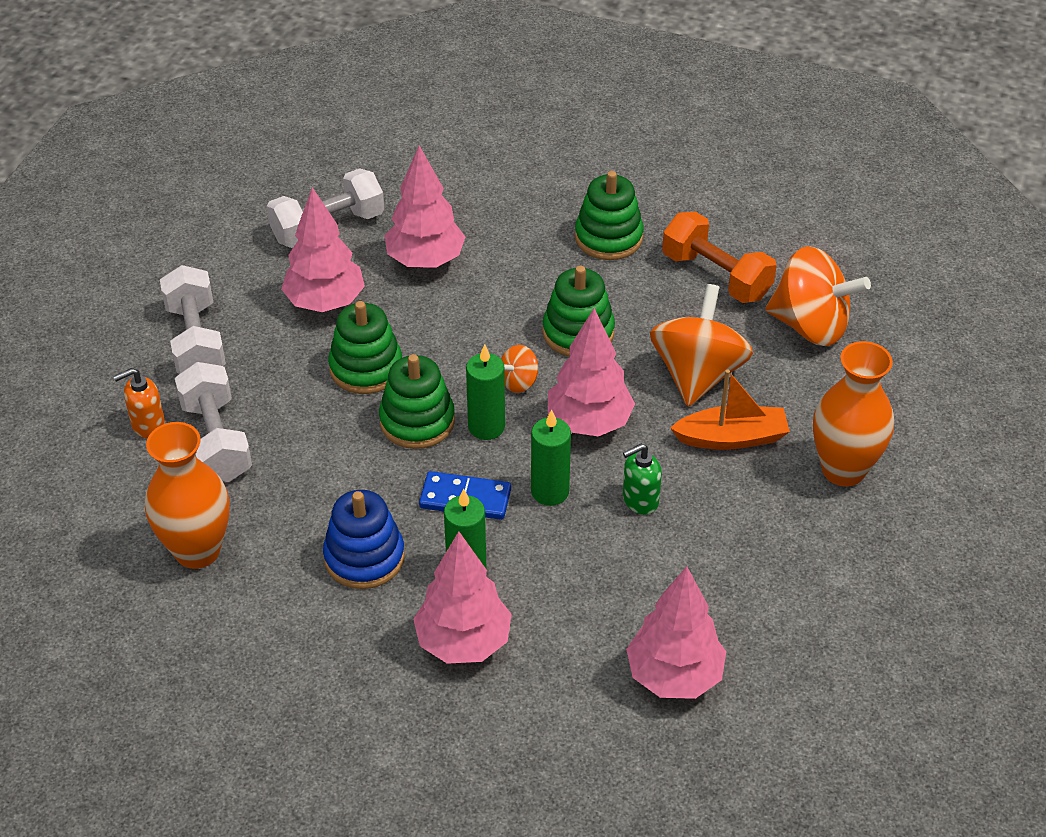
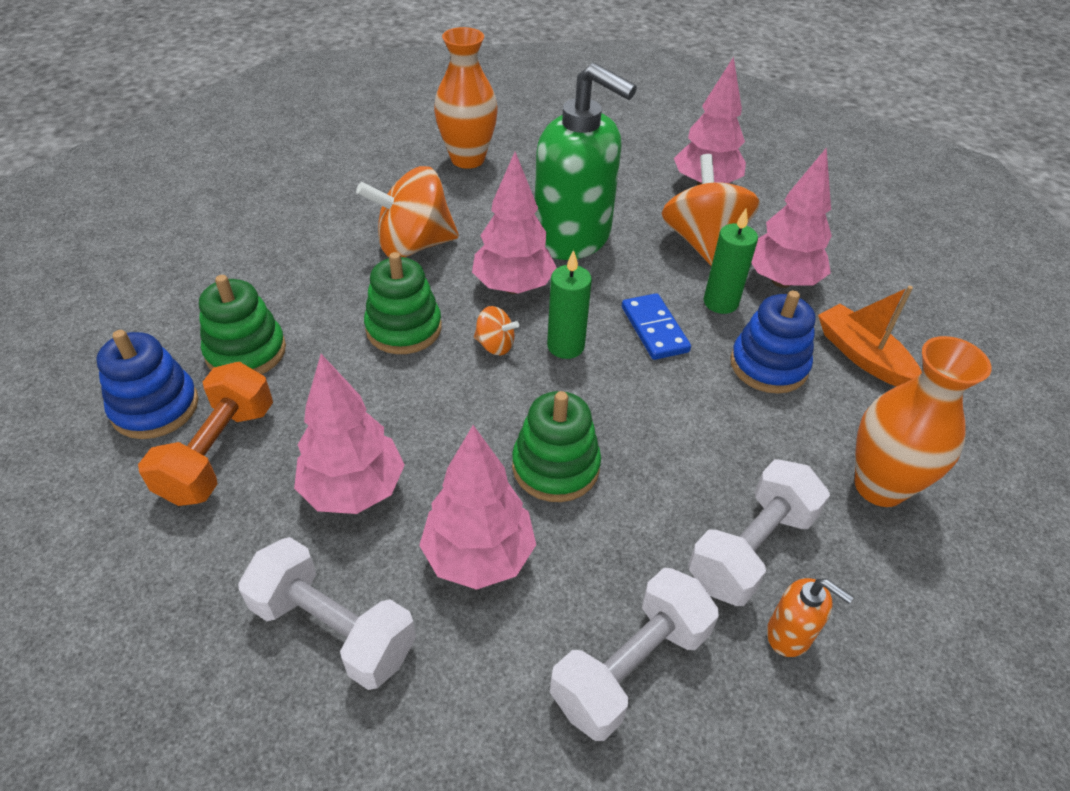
camera: 120 degrees left, 0 degrees up
(417, 421) = (595, 395): green stacking toy -> none
(550, 491) = (605, 285): green candle -> none
(576, 184) = (155, 407): none -> blue stacking toy
(640, 500) = (573, 238): green soap dispenser -> green soap dispenser, size x2.46
(716, 276) = (276, 266): orange dumbbell -> orange dumbbell (219, 453)
(731, 438) = (474, 212): orange boat -> orange boat (862, 356)
(810, 325) = (317, 203): orange spinning top -> orange spinning top (703, 242)

